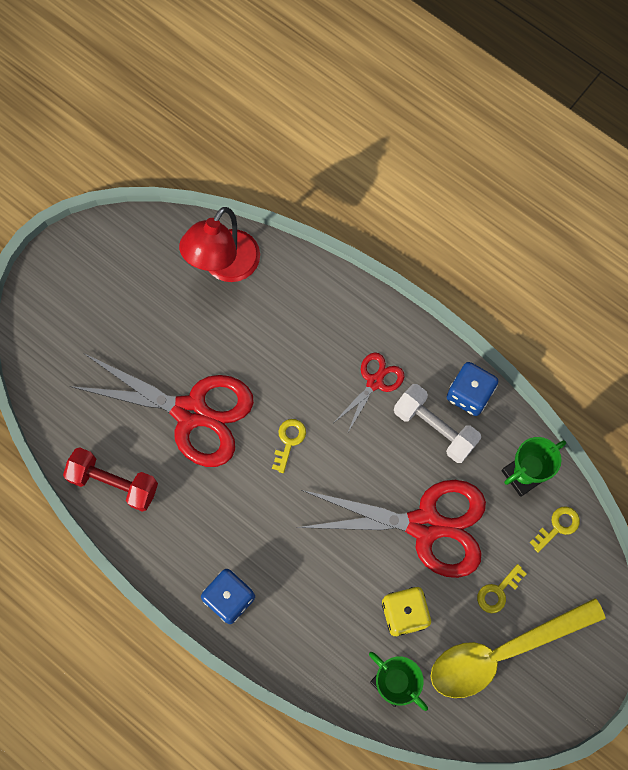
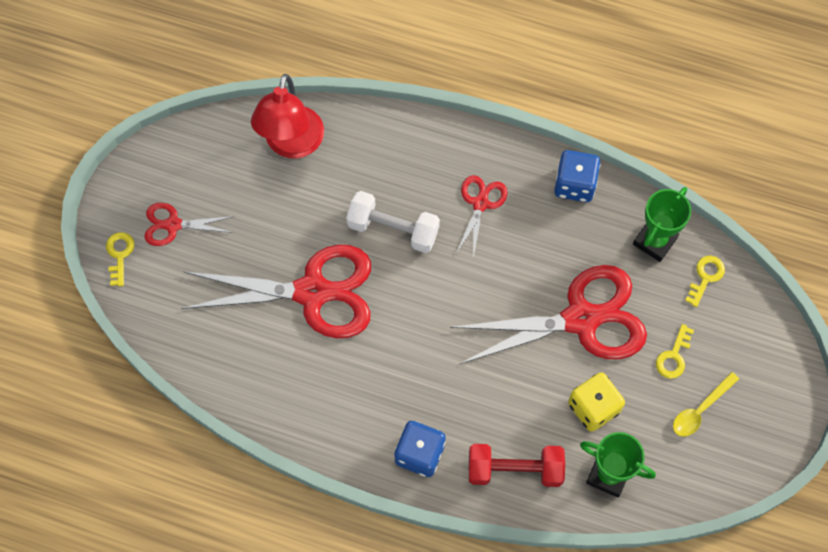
camera: 20 degrees left, 5 degrees down
(91, 305) = (173, 225): none -> red scissors
(114, 483) = (262, 385): red dumbbell -> red dumbbell (514, 470)
(289, 441) = (419, 286): yellow key -> yellow key (119, 255)
(434, 428) = (554, 226): white dumbbell -> white dumbbell (393, 229)
(503, 651) = (700, 409): yellow spoon -> yellow spoon, size x0.47

